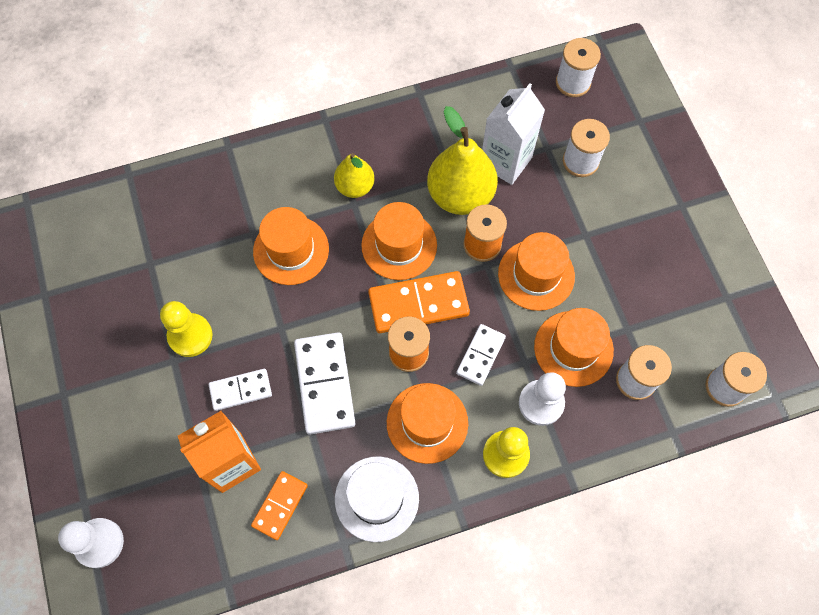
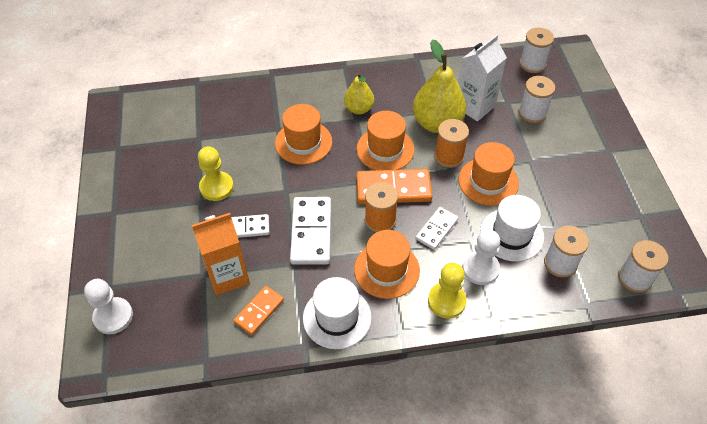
camera: 10 degrees right, 15 degrees down
(573, 348) = (511, 234): orange hat -> white hat

